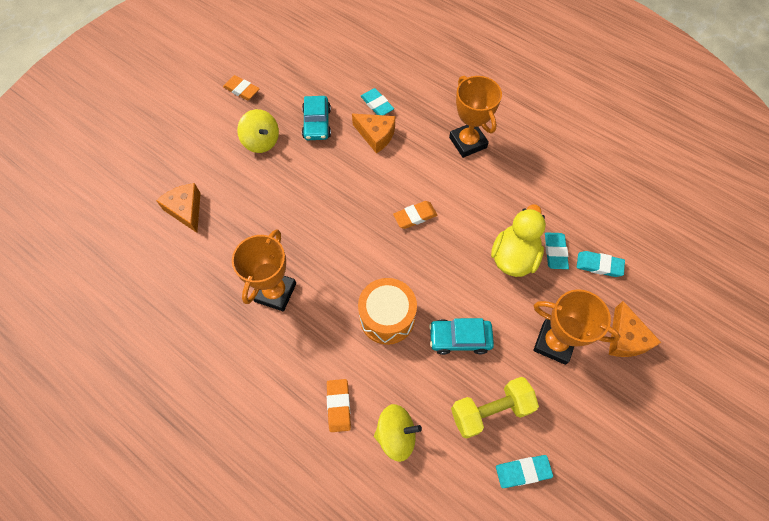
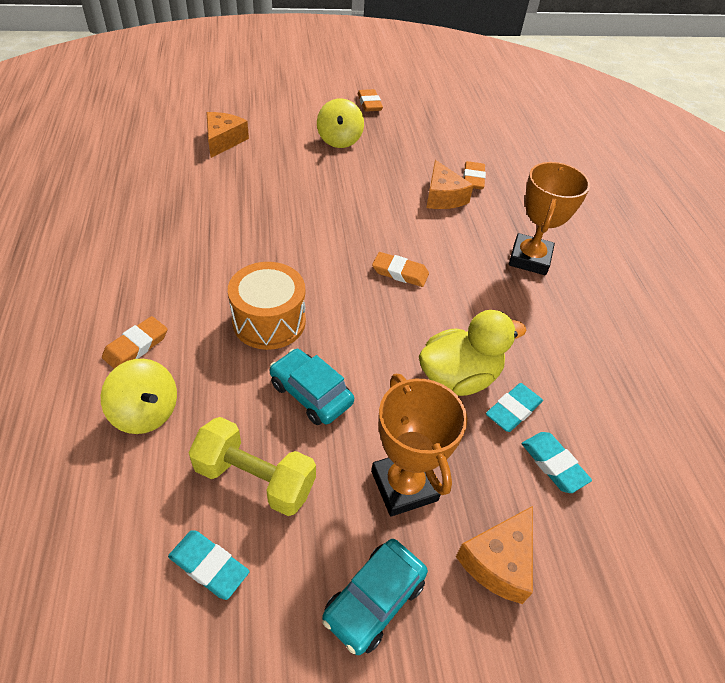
camera: 40 degrees right, 15 degrees down
(275, 292) = (208, 233): orange trophy -> none
(317, 123) = (401, 157): turquoise car -> turquoise car (374, 600)
(377, 104) = (473, 178): turquoise eraser -> orange eraser

